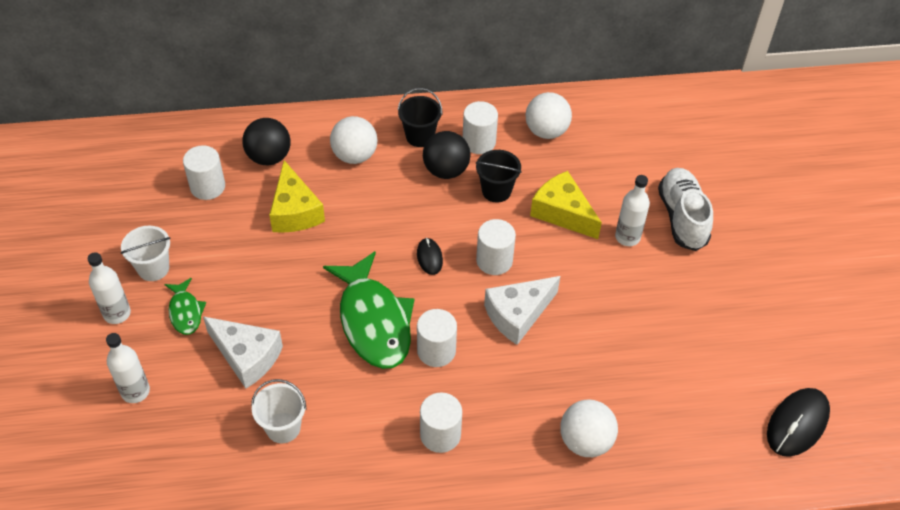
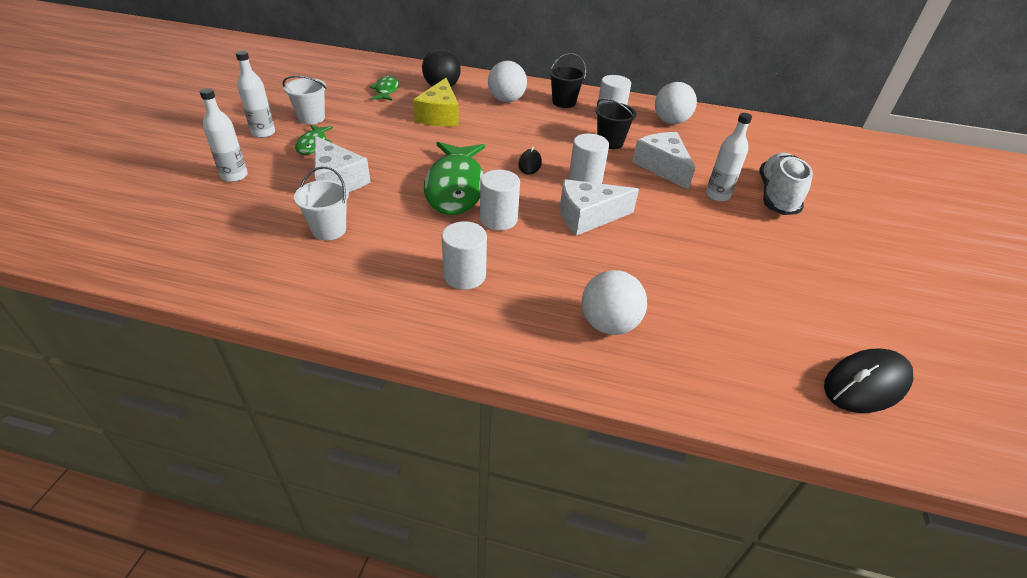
camera: 20 degrees right, 10 degrees down
(207, 187) = (386, 90): white cylinder -> green fish
(446, 170) = (574, 123): black ball -> none
(562, 213) = (662, 167): yellow cheese -> white cheese

